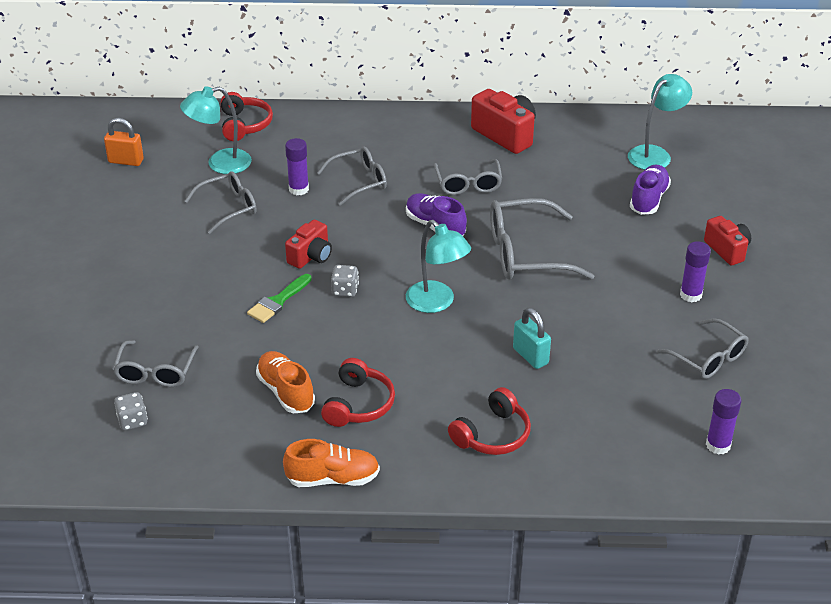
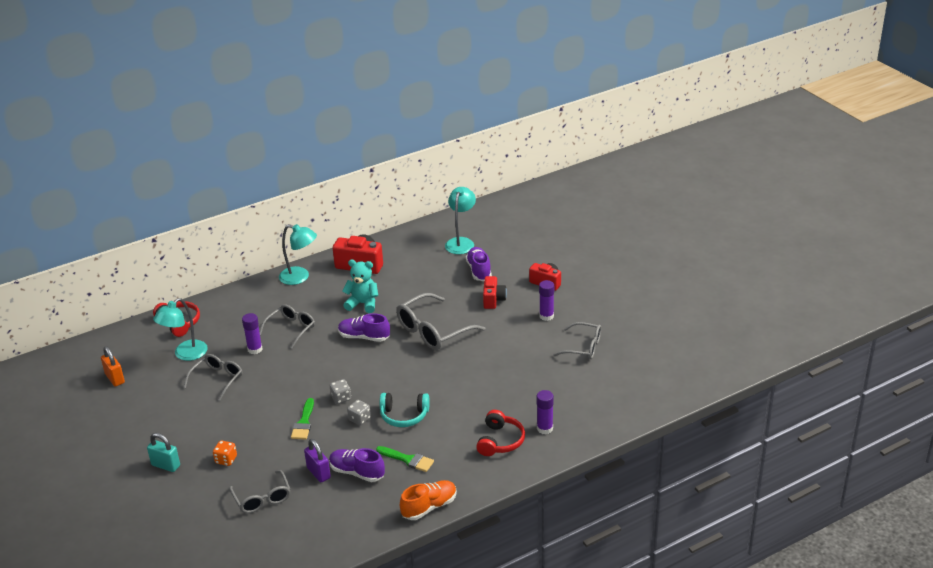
camera: 30 degrees left, 5 degrees down
(126, 161) = (115, 378): orange padlock -> orange padlock turned 75 degrees clockwise
(132, 421) = (274, 533): grey dice -> grey dice (359, 419)
(157, 307) = (226, 460): none -> orange dice
(242, 371) = (318, 473): none -> purple padlock
(286, 392) = (357, 472): orange shoe -> purple shoe
(311, 256) = (300, 387): red camera -> red camera (493, 300)
(358, 404) = (407, 459): red headphones -> green brush
(400, 346) = (404, 415): none -> turquoise headphones
(436, 303) = (404, 382): turquoise lamp -> turquoise lamp (300, 277)
(468, 184) = (363, 304): grey glasses -> turquoise teddy bear
(530, 356) = (485, 388): turquoise padlock -> turquoise padlock (166, 465)
(718, 445) = (625, 391): purple glue stick -> purple glue stick (545, 428)

